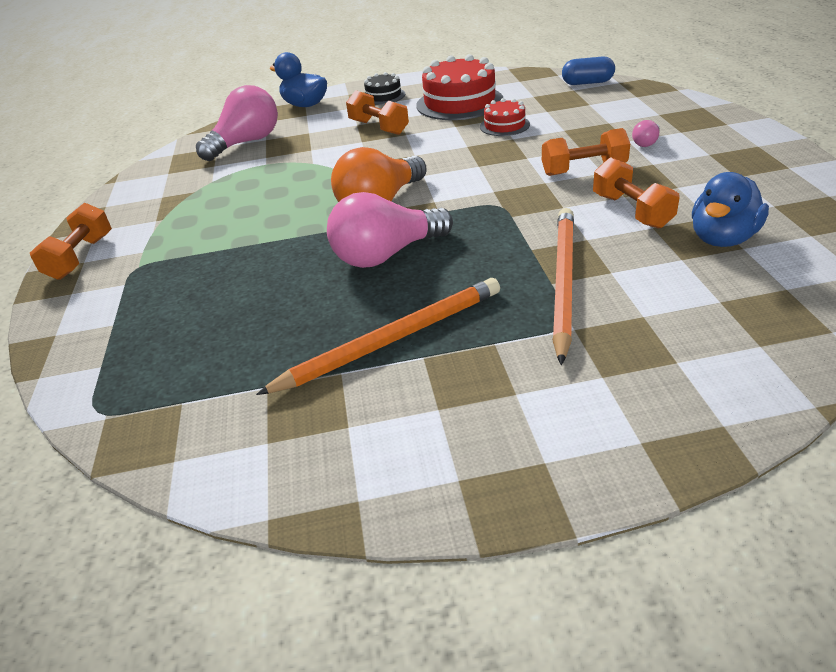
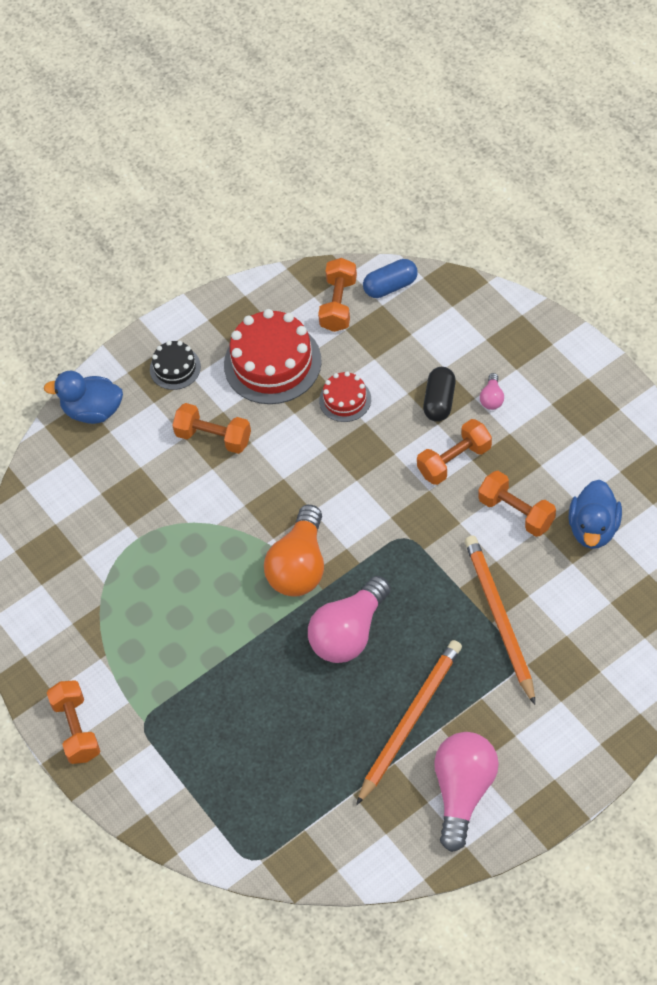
camera: 25 degrees left, 20 degrees up
(246, 143) = (84, 506): pink light bulb -> pink light bulb (463, 792)
(536, 85) = (338, 304): none -> orange dumbbell
(592, 137) = (439, 401): none -> black capsule

